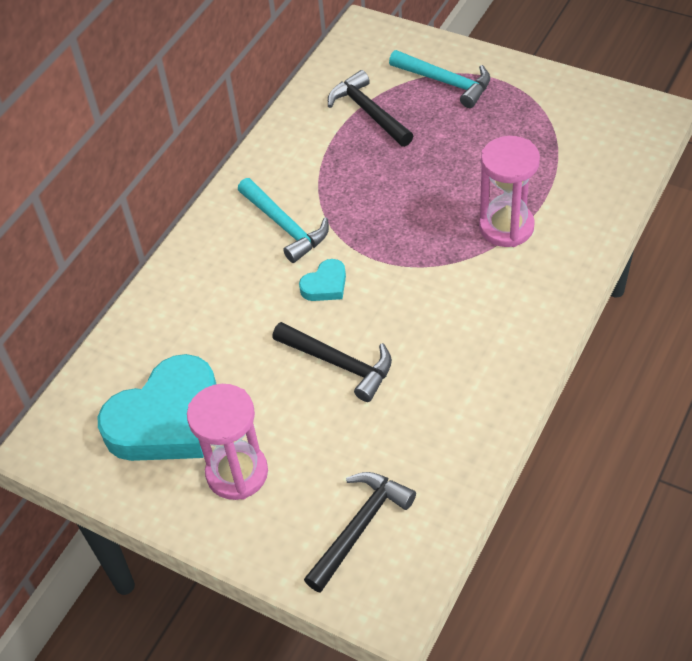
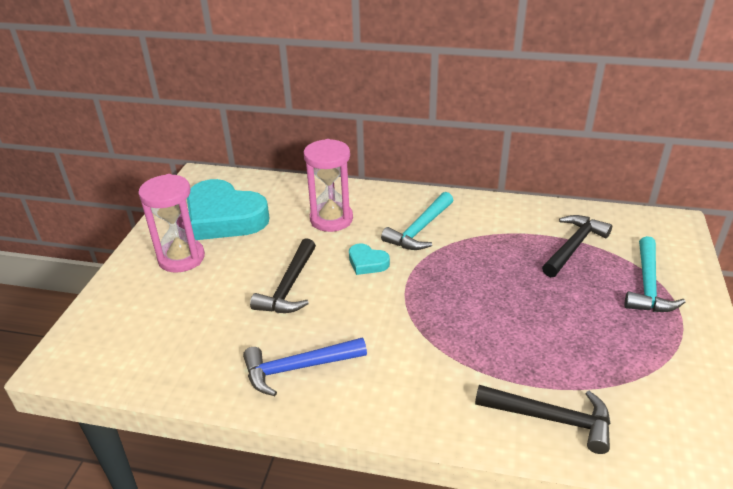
camera: 70 degrees right, 15 degrees down
(359, 527) = (132, 330): black hammer -> black hammer (551, 418)
(471, 371) = (298, 368): none -> blue hammer
(506, 227) = (482, 362): pink hourglass -> pink hourglass (331, 219)

